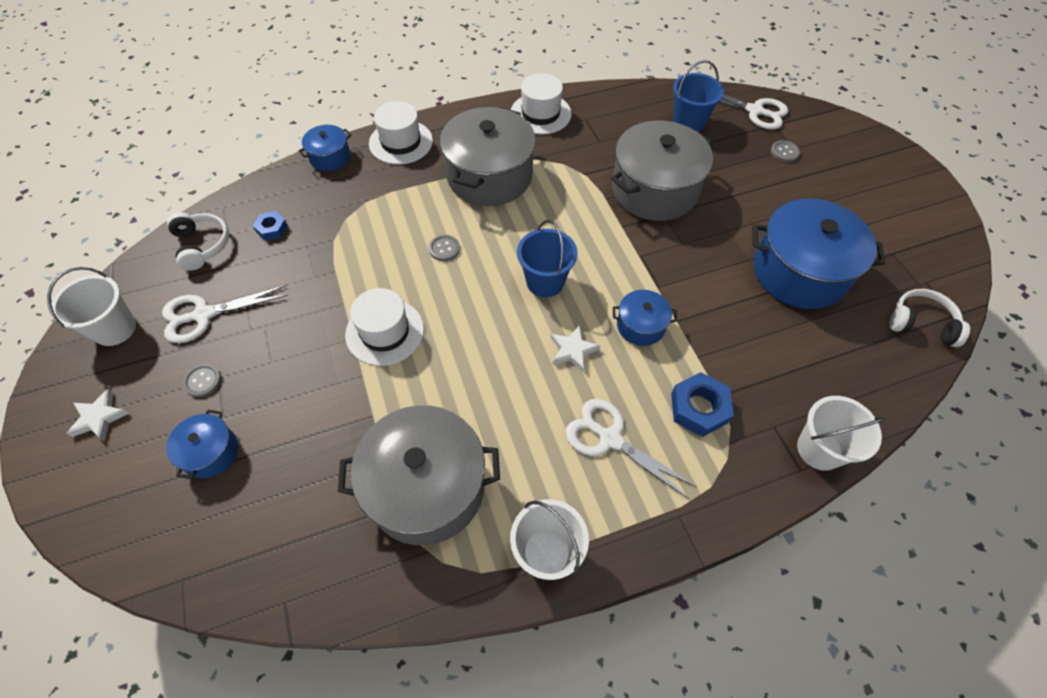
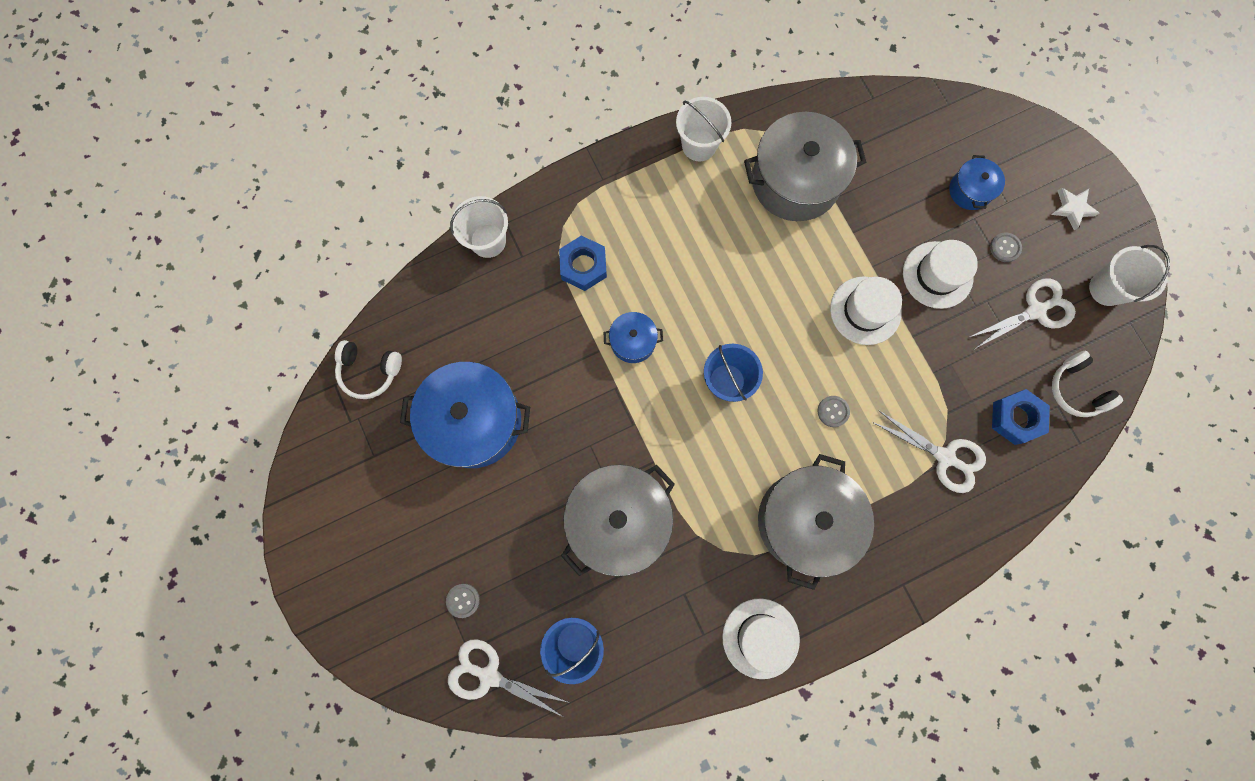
camera: 175 degrees right, 20 degrees up
(272, 229) = (1015, 418): blue nut -> blue nut, size x1.68
(330, 157) = (993, 530): blue pot -> none
(401, 142) = (919, 565): white hat -> white hat (937, 275)
(572, 350) = (693, 309): white star -> none
(610, 438) = (657, 232): white scissors -> white scissors (945, 457)

